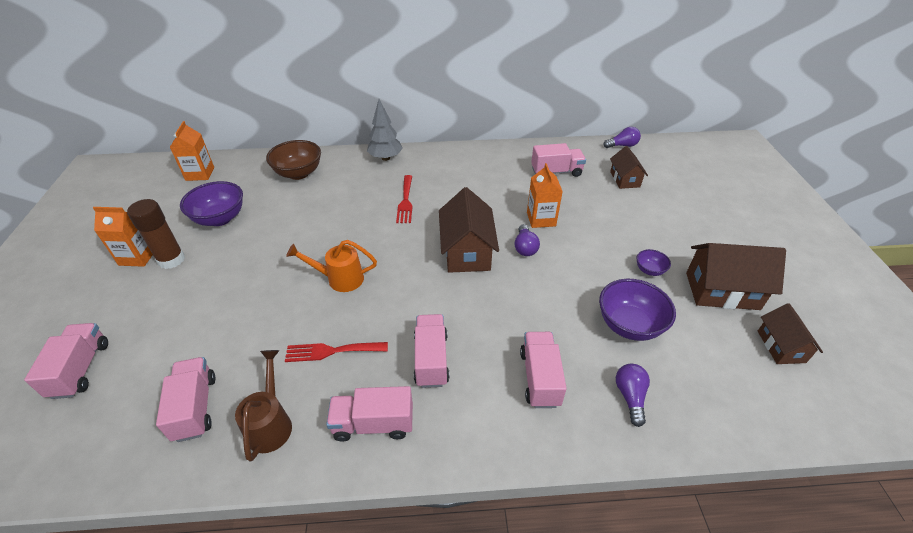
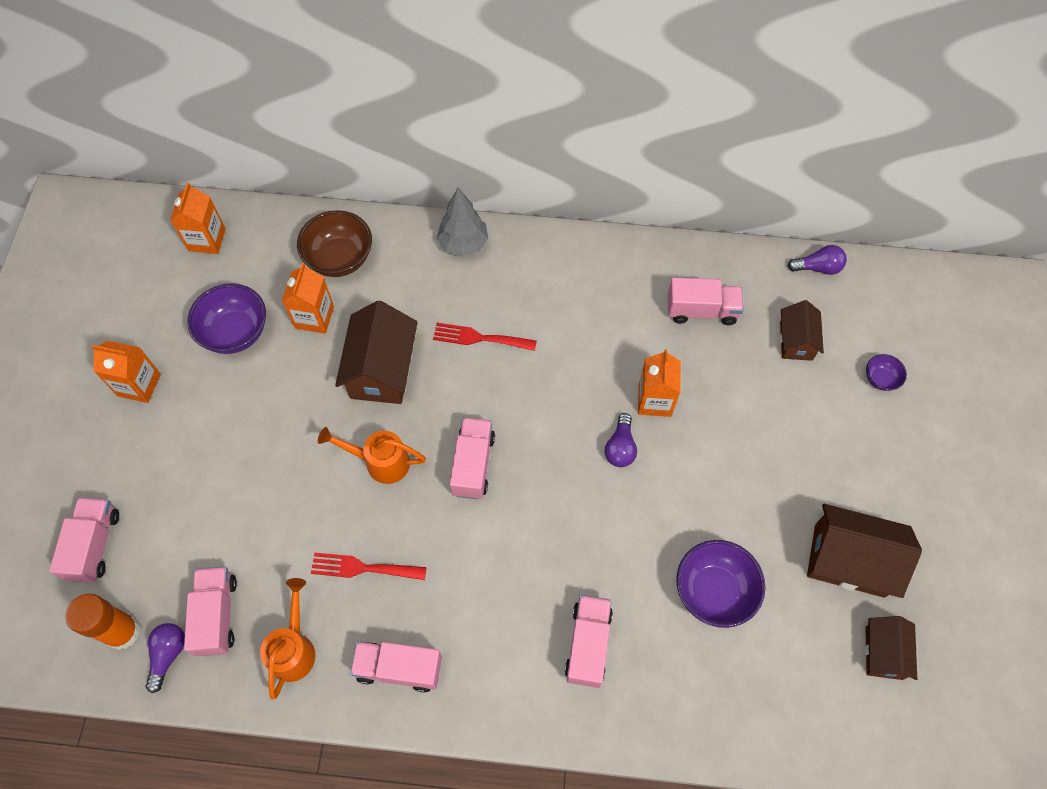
camera: 10 degrees right, 20 degrees up
(98, 436) = (123, 632): none -> orange glue stick
(171, 260) = (179, 397): brown glue stick -> none
(270, 424) = (294, 649): brown watering can -> orange watering can
(281, 204) = (314, 317): none -> orange carton
(405, 201) = (479, 338): red fork -> red fork turned 90 degrees clockwise
(431, 359) = (472, 598): pink truck -> pink truck (473, 465)
(467, 251) = (544, 442): brown house -> brown house (382, 369)
(630, 397) = (681, 686): purple light bulb -> purple light bulb (168, 655)
(649, 270) = (769, 512): purple bowl -> purple bowl (880, 379)

